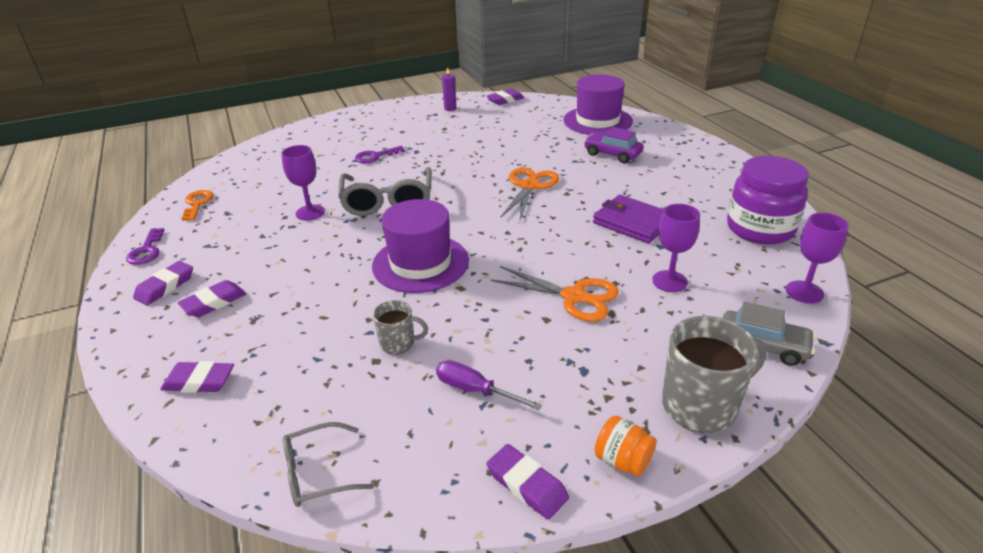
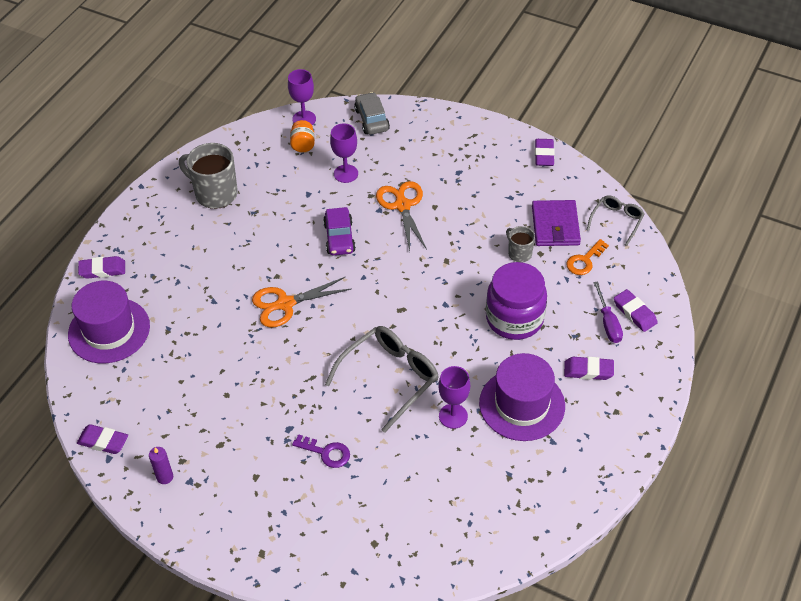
camera: 130 degrees left, 15 degrees up
(147, 251) = (597, 474): purple key -> none
(165, 286) = (608, 415): purple eraser -> purple eraser (102, 270)
(197, 204) = (521, 514): orange key -> orange key (584, 261)
(318, 473) = (616, 221): grey glasses -> grey glasses turned 90 degrees counterclockwise
(420, 263) = (443, 297): purple hat -> purple hat (522, 404)
(475, 390) = (515, 202): purple screwdriver -> purple screwdriver (608, 323)
(612, 154) = (181, 283): purple car -> purple car (339, 238)
(622, 460) = (499, 134): orange jar -> orange jar (303, 145)
(632, 222) = (289, 220): purple wallet -> purple wallet (555, 226)
(701, 405) = (439, 124): grey mug -> grey mug (215, 193)
(760, 229) = (242, 158): purple jar -> purple jar (514, 318)

